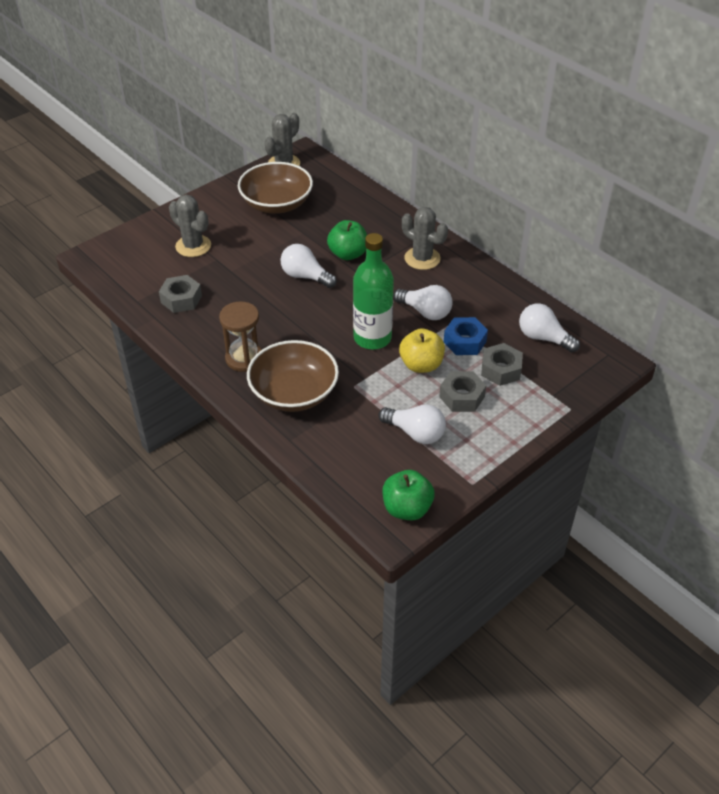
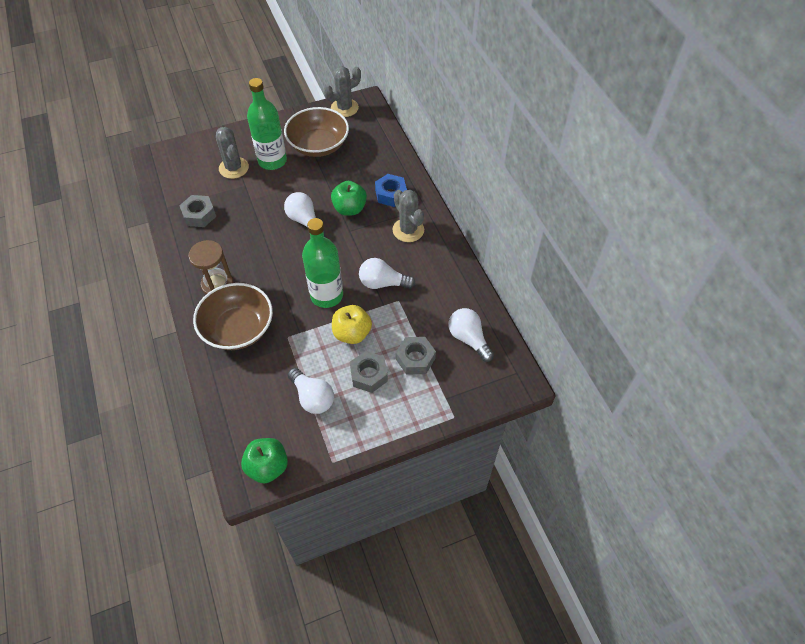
camera: 20 degrees right, 10 degrees up
(234, 229) = (272, 161): none -> green bottle
(425, 312) = (383, 283): white light bulb -> white light bulb turned 135 degrees clockwise
(465, 341) = (400, 322): blue nut -> blue nut (391, 194)

